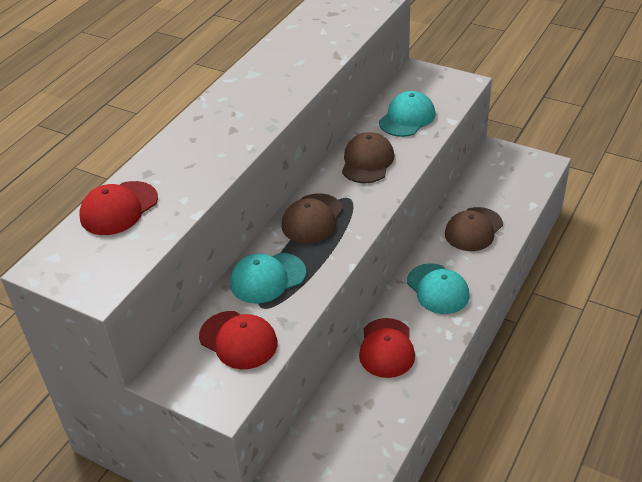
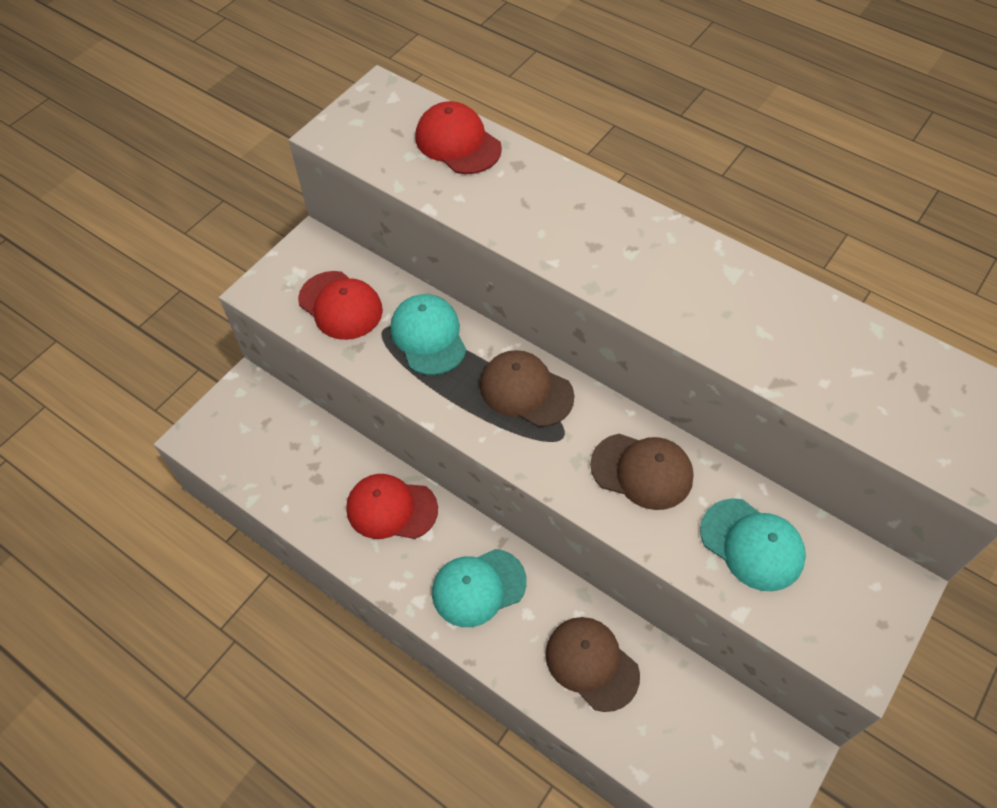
camera: 95 degrees right, 15 degrees up
(238, 340) = (340, 305): red cap -> red cap turned 90 degrees counterclockwise

